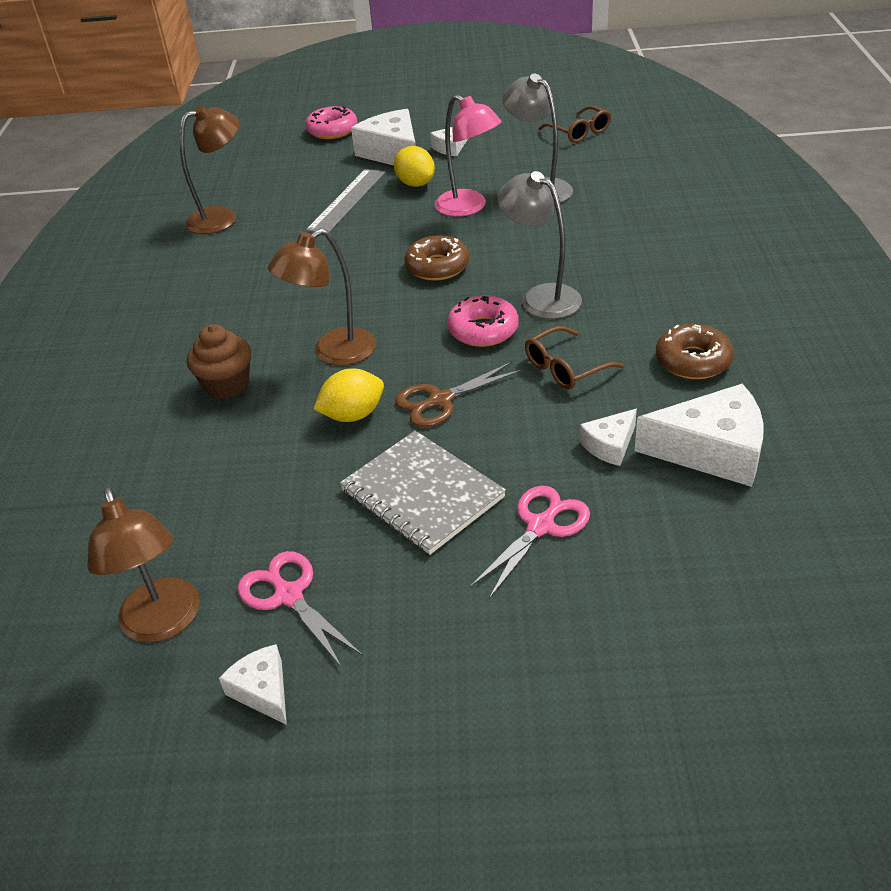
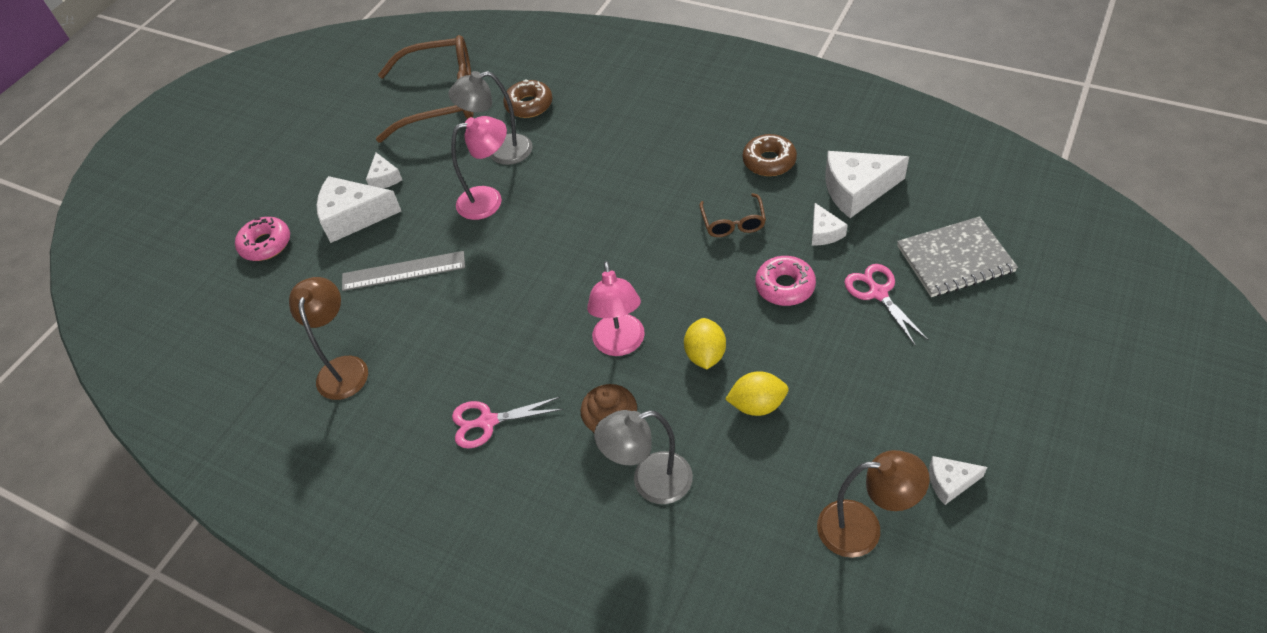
camera: 60 degrees left, 10 degrees up
(288, 595) = (872, 446): pink scissors -> pink scissors (487, 422)
(333, 353) = (620, 344): brown lamp -> pink lamp
(347, 201) = (403, 271): grey ruler -> grey ruler turned 60 degrees counterclockwise
(415, 184) = (420, 219): yellow lemon -> yellow lemon (757, 405)
(422, 494) = (814, 342): grey notebook -> grey notebook (955, 259)
(437, 267) = (556, 246): brown donut -> brown donut (529, 105)
(440, 400) = (722, 300): brown scissors -> none
(483, 330) = (658, 249): pink donut -> pink donut (785, 286)
(541, 297) = (643, 204): grey lamp -> grey lamp (650, 482)
(579, 132) = (441, 99): brown glasses -> brown glasses, size x2.18
(711, 450) = (857, 190): white cheese -> white cheese turned 135 degrees counterclockwise

